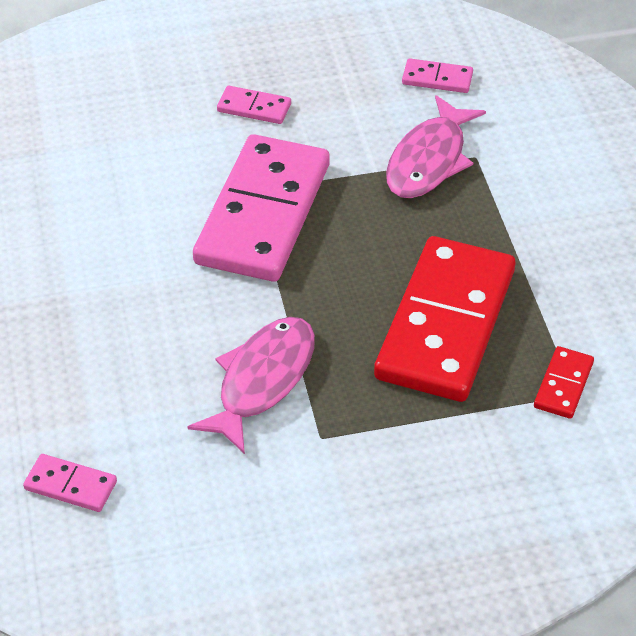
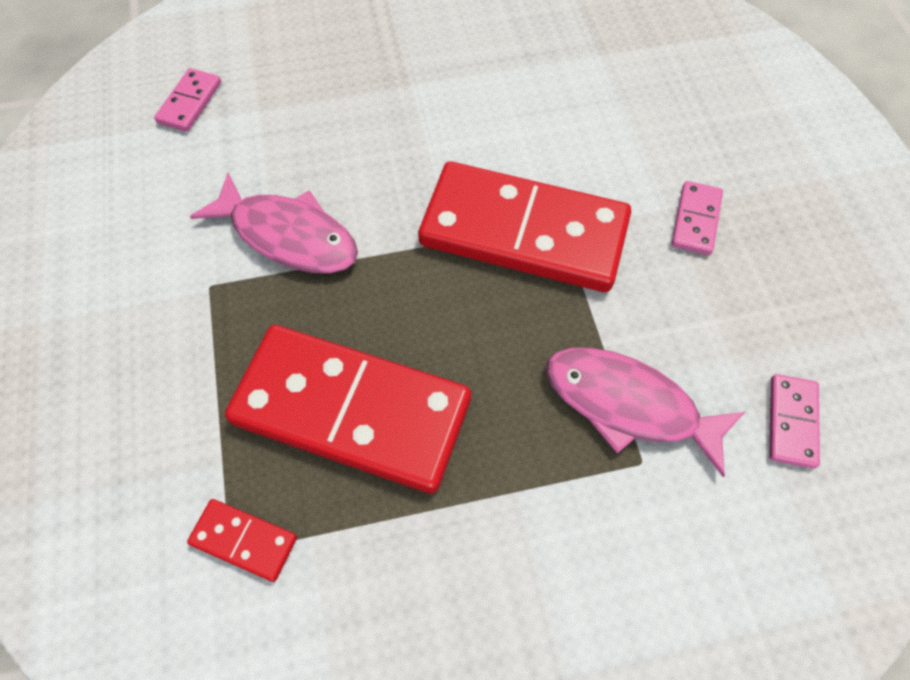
camera: 90 degrees right, 15 degrees up
(263, 213) = (524, 232): pink domino -> red domino

